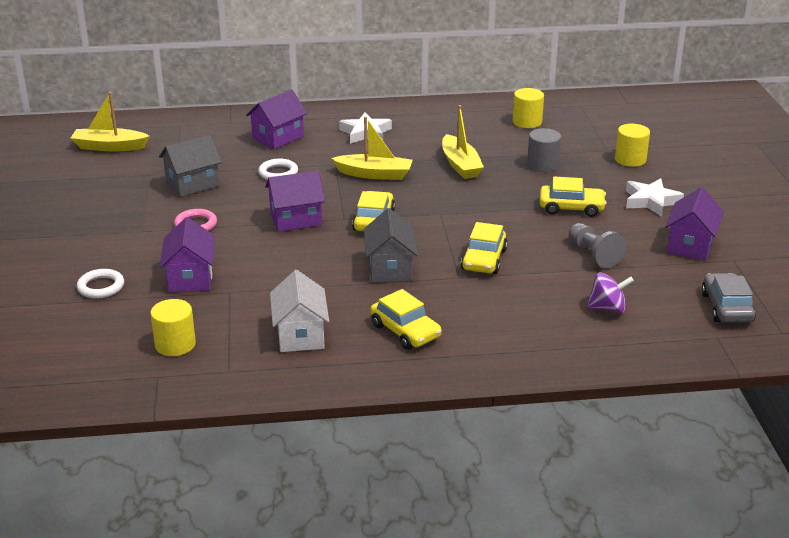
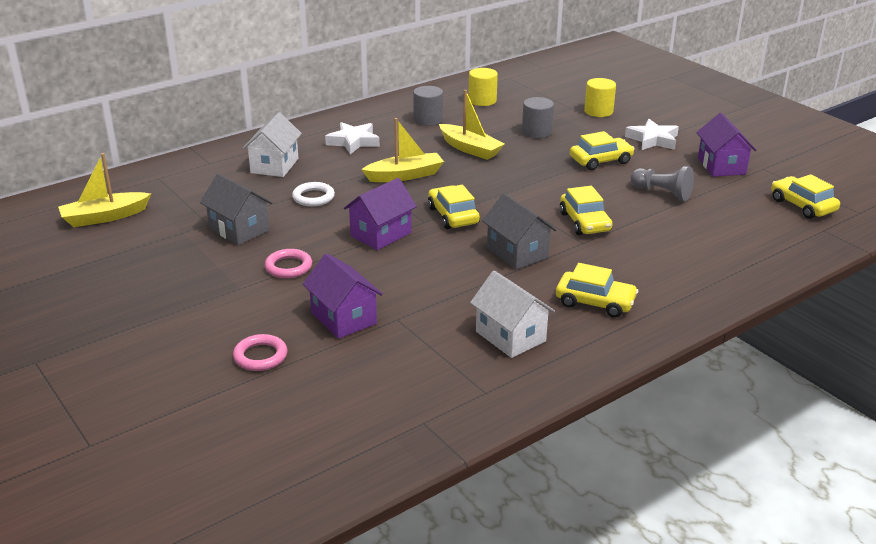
camera: 30 degrees left, 0 degrees up
(101, 287) = (260, 356): white ring -> pink ring
(175, 344) = (404, 386): yellow cylinder -> none
(192, 184) = (239, 230): grey house -> grey house turned 75 degrees counterclockwise
(278, 138) = (274, 166): purple house -> white house
(454, 128) = (428, 120): none -> grey cylinder
(607, 308) = (724, 232): purple spinning top -> none
(726, 307) = (802, 205): grey car -> yellow car

